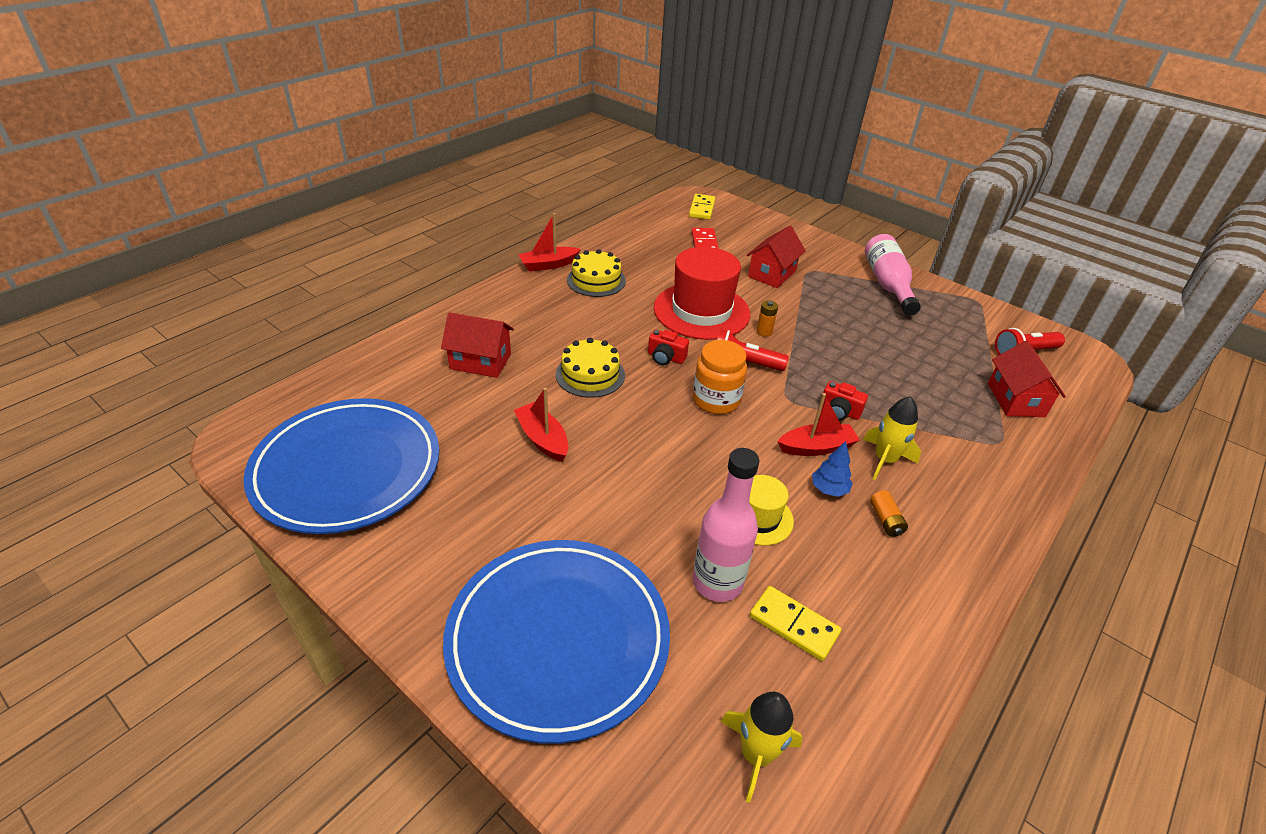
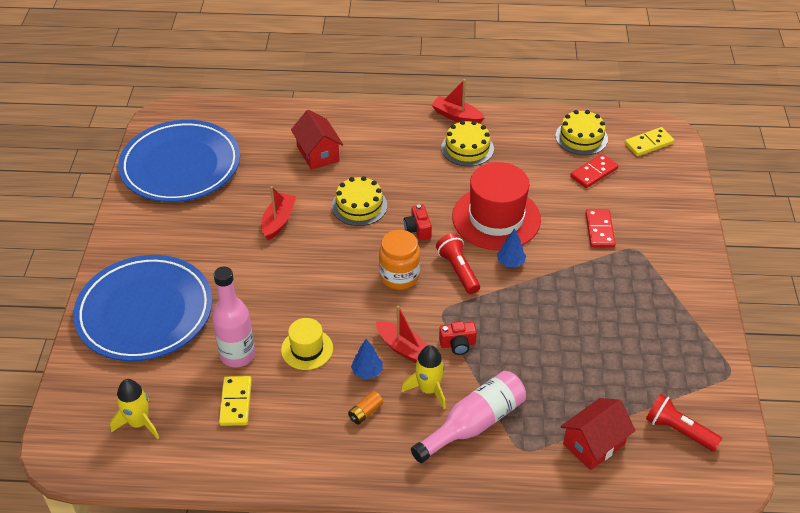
camera: 55 degrees right, 5 degrees up
(657, 228) = (581, 137): none -> yellow cake
(764, 332) = (510, 262): orange battery -> blue tree
(772, 274) = (599, 230): red house -> red domino
(839, 411) = (458, 344): red camera -> red camera turned 90 degrees counterclockwise
(887, 285) = (677, 304): pink bottle -> pink bottle (473, 424)

